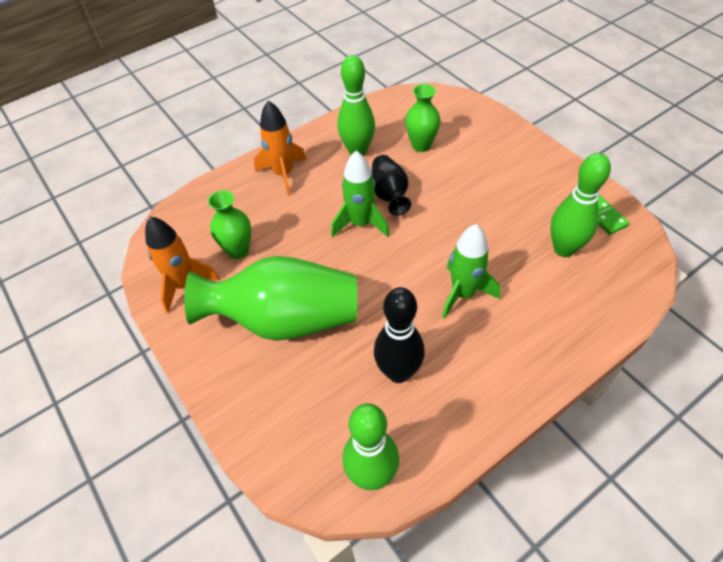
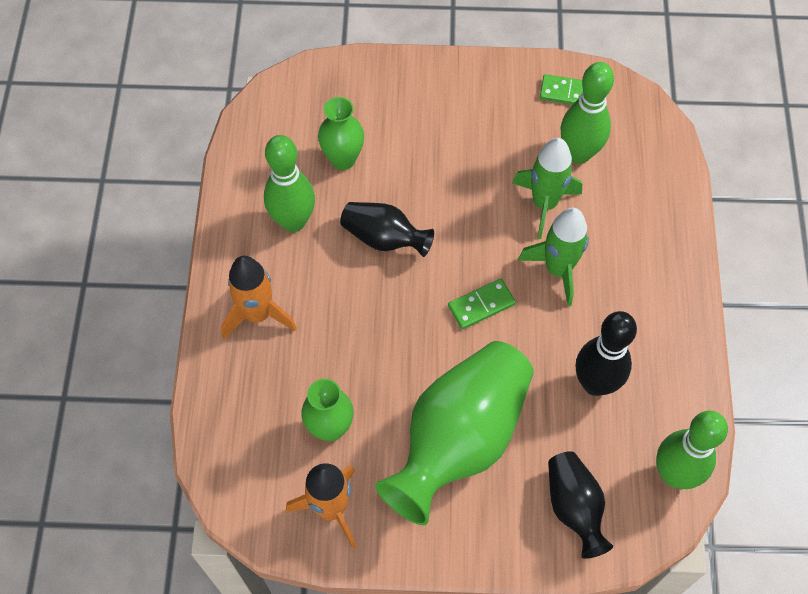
camera: 55 degrees left, 10 degrees up
(289, 421) = (574, 507): none -> black vase
(360, 223) = (398, 291): green rocket -> green rocket (544, 204)
(393, 270) = (481, 305): none -> green domino

